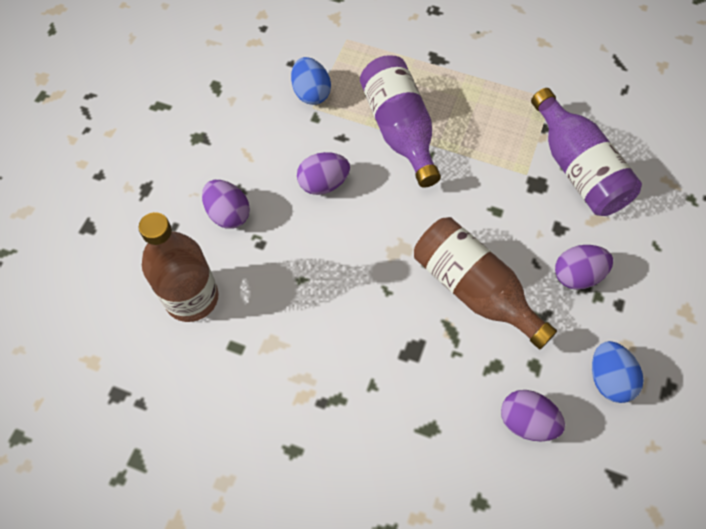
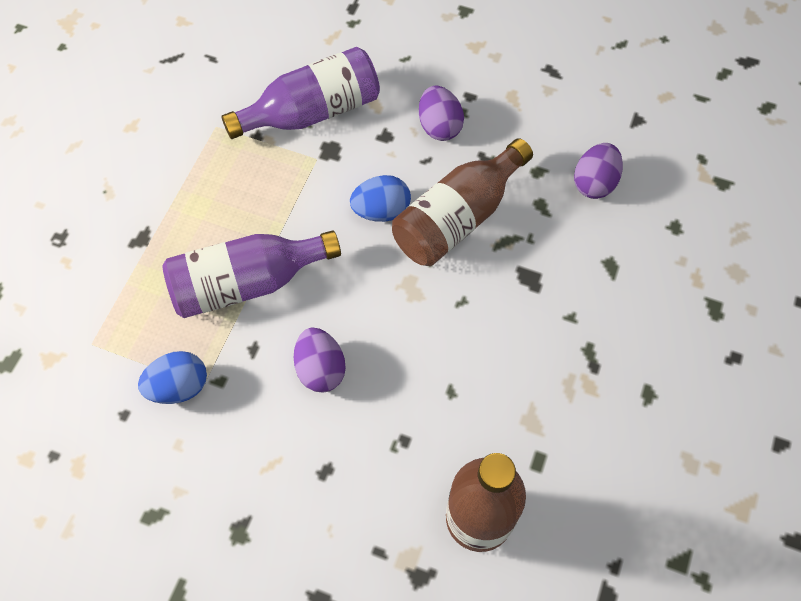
camera: 90 degrees left, 0 degrees up
(228, 214) = (361, 482): purple egg -> none
(608, 379) = (546, 114): blue egg -> blue egg (381, 211)

